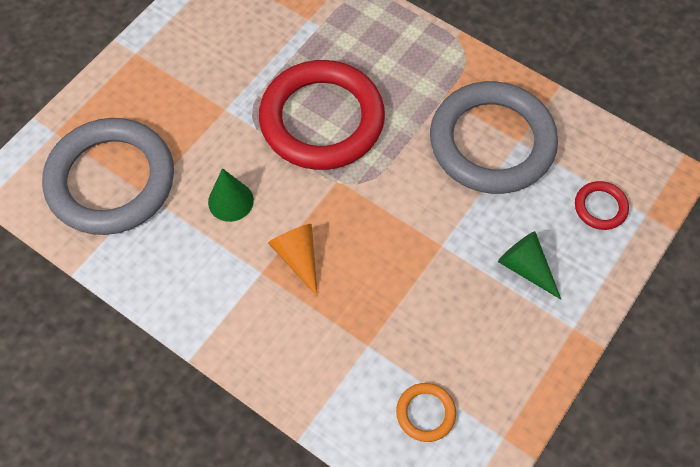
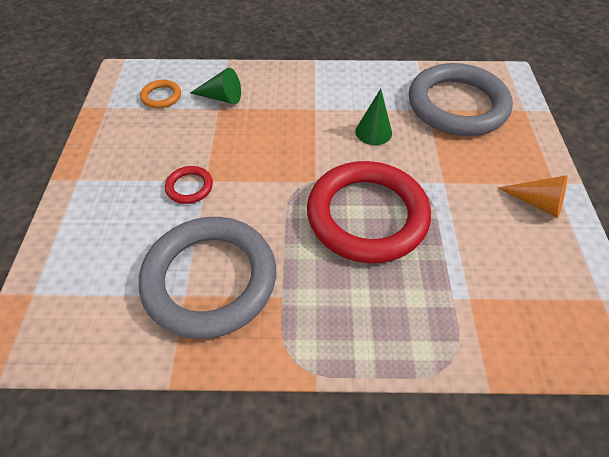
camera: 145 degrees right, 10 degrees down
(298, 257) = (299, 126): orange cone -> orange cone (537, 203)
(525, 267) = (131, 198): green cone -> green cone (221, 97)
(600, 207) = (80, 276): red ring -> red ring (189, 187)

